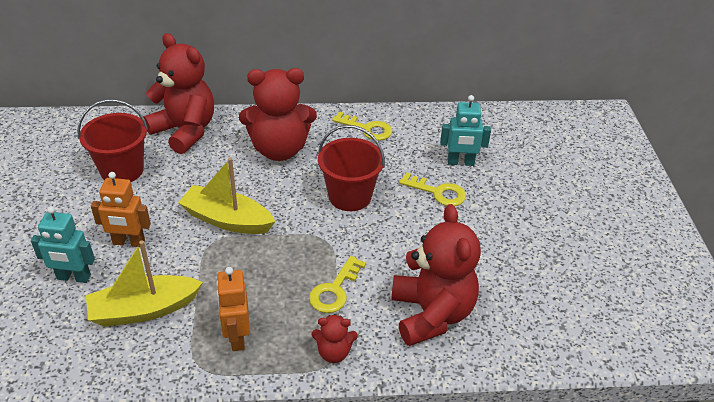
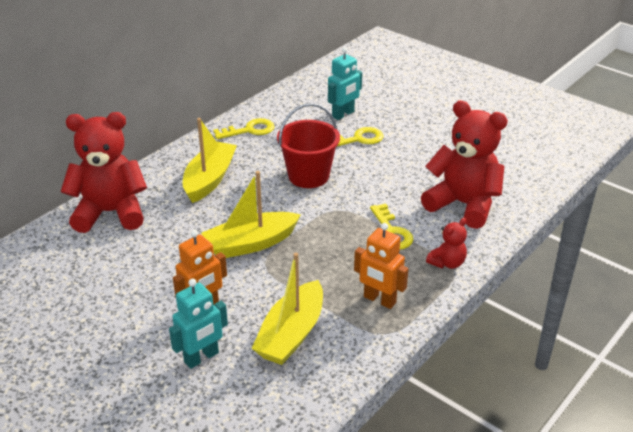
camera: 45 degrees left, 5 degrees down
(122, 170) = (106, 270): red bucket -> none
(279, 150) = (209, 179): red teddy bear -> yellow boat

